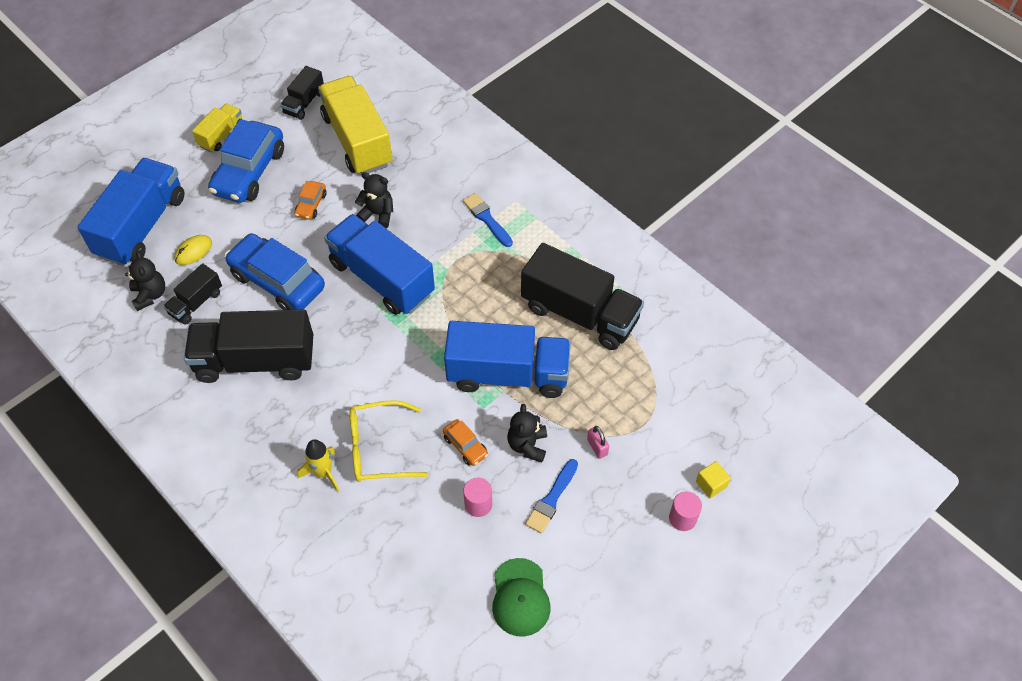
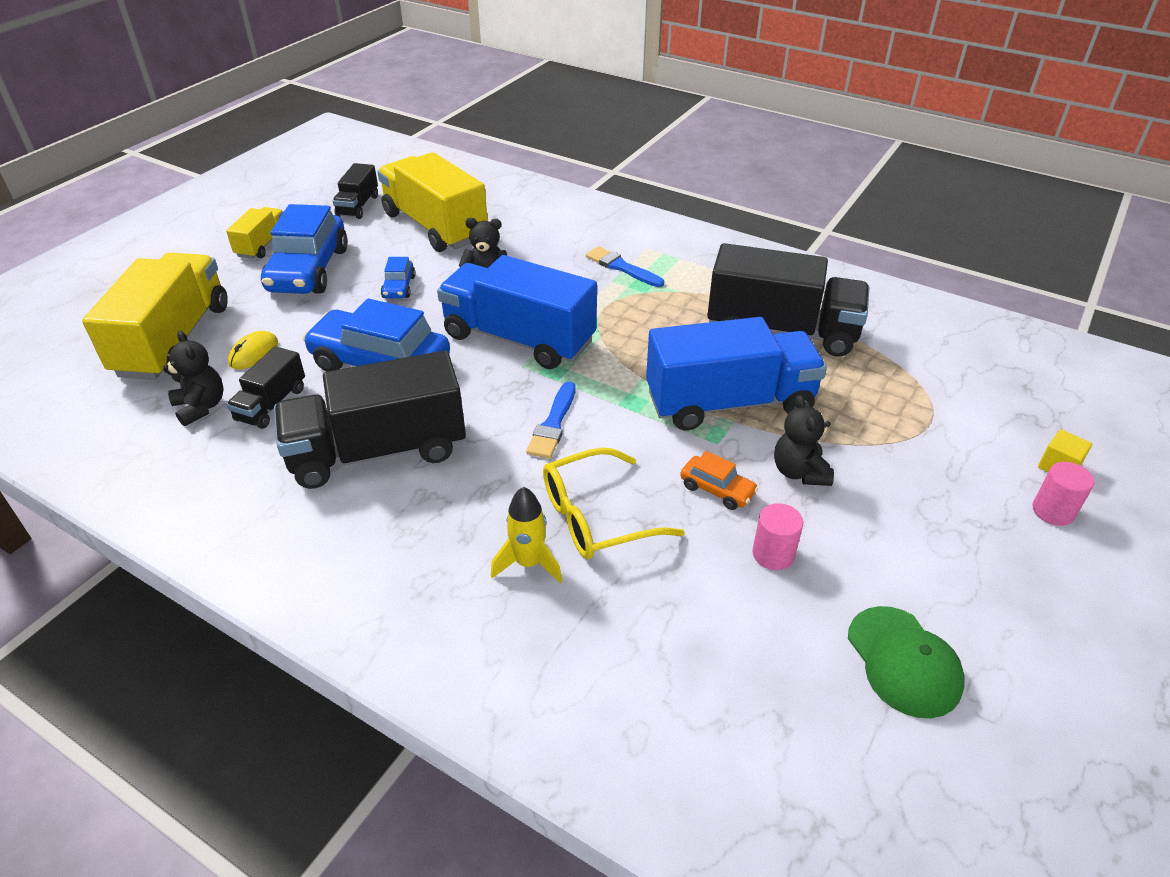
camera: 15 degrees left, 15 degrees down
(142, 226) = (174, 340): blue truck -> yellow truck
(311, 205) = (399, 287): orange car -> blue car
(551, 499) = (869, 526): blue brush -> blue brush (553, 424)
(597, 447) = (890, 456): pink padlock -> none

